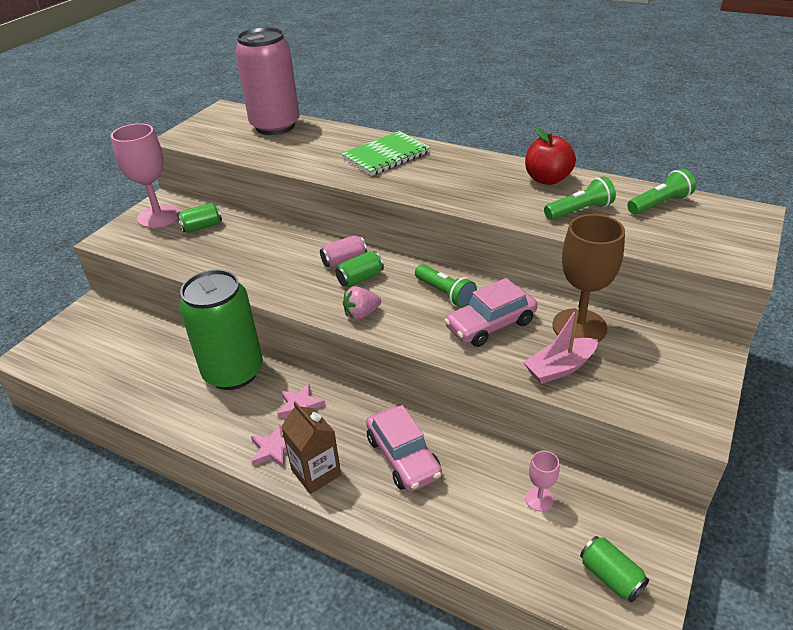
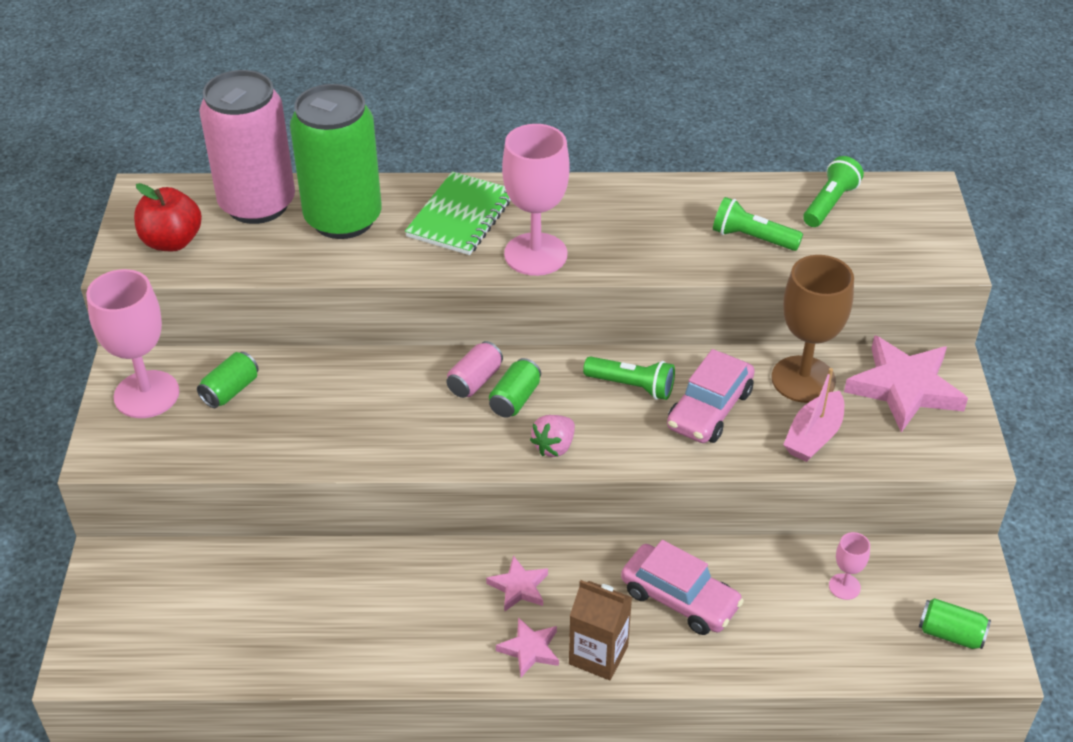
camera: 30 degrees left, 5 degrees up
(233, 372) = (399, 577): green can -> green can (343, 219)
(414, 185) = (535, 254): none -> pink goblet
(547, 179) = (687, 201): red apple -> red apple (172, 242)
(579, 211) = (752, 238): green flashlight -> green flashlight turned 105 degrees counterclockwise
(663, 358) = (904, 388): none -> pink star

